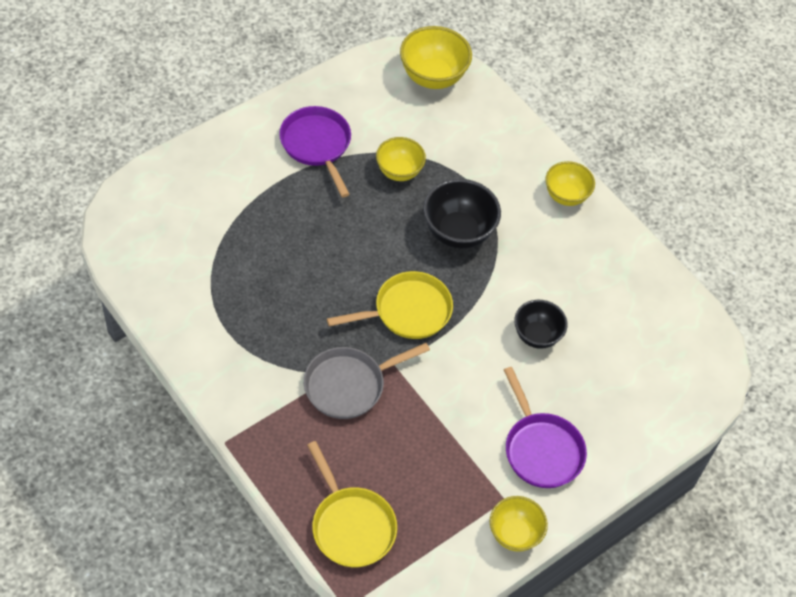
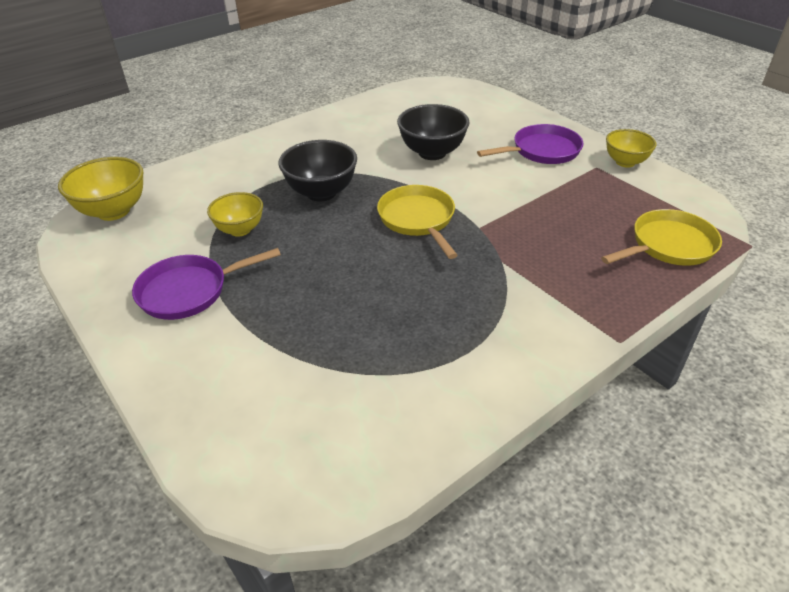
camera: 85 degrees left, 15 degrees down
(349, 385) = (514, 253): grey pan -> none
(537, 335) = (432, 153): black bowl -> black bowl, size x1.51
(566, 196) = (283, 139): yellow bowl -> none

